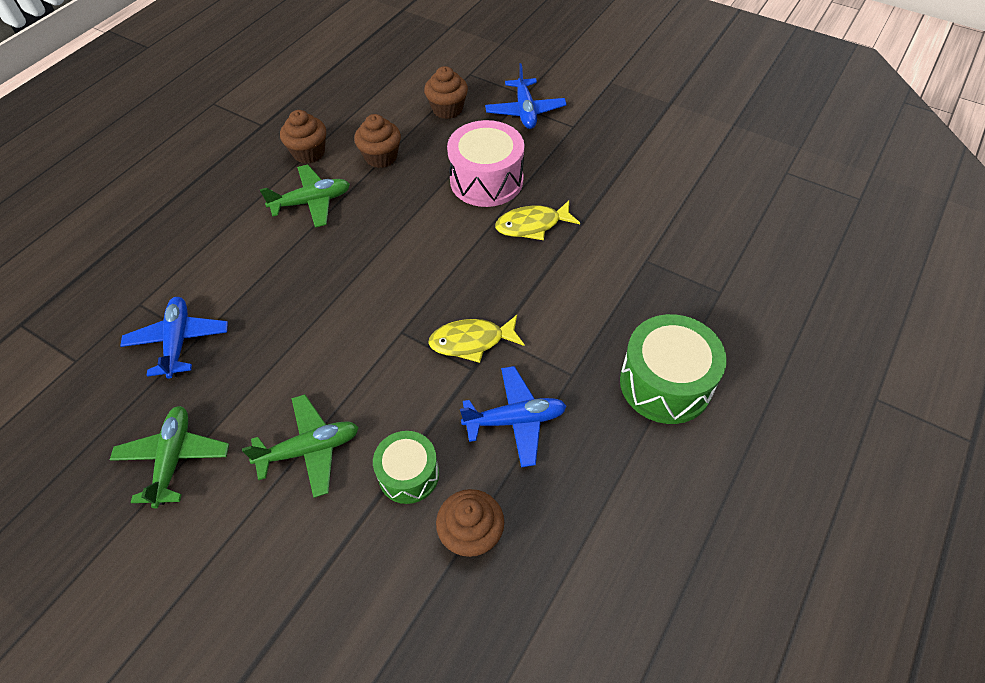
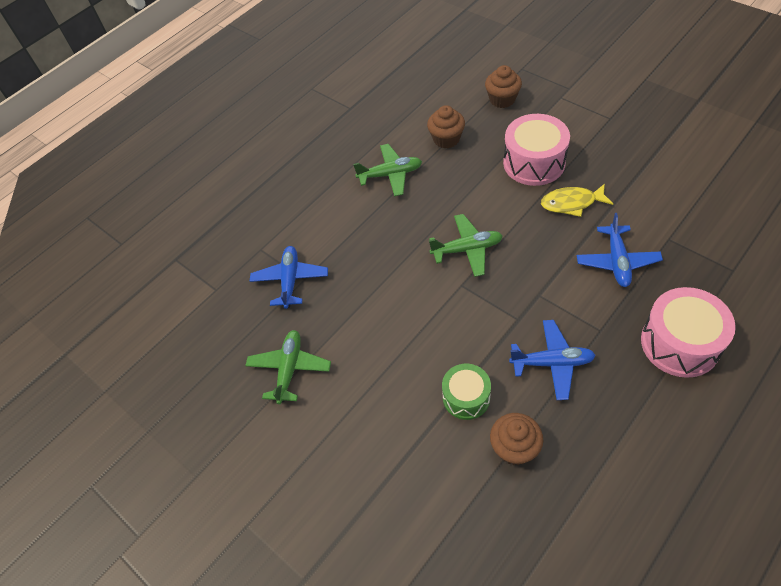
camera: 15 degrees right, 0 degrees up
(309, 153) = (388, 133): brown cupcake -> none
(309, 449) = (390, 371): green plane -> green plane (467, 249)
(472, 341) = (518, 297): yellow fish -> none
(525, 111) = (569, 103): blue plane -> blue plane (617, 261)
(665, 383) = (680, 343): green drum -> pink drum

